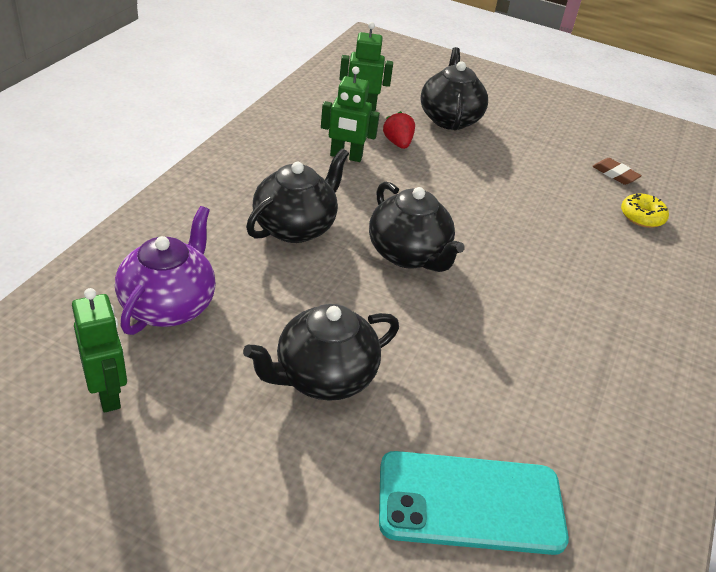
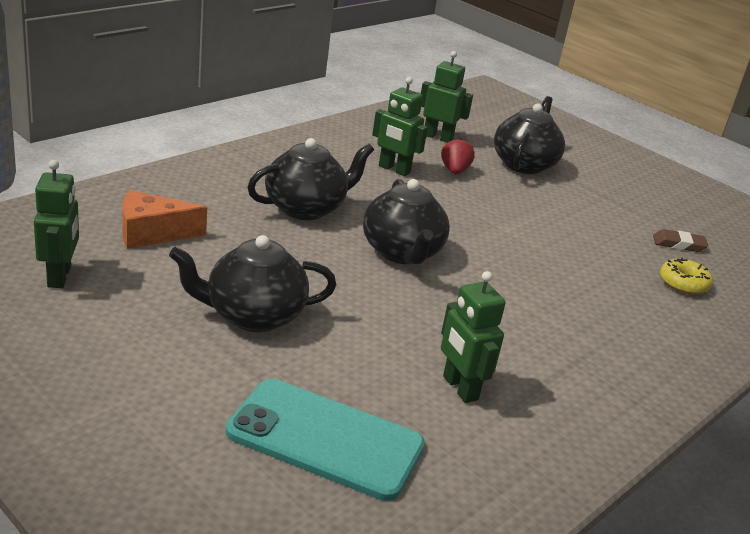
camera: 20 degrees right, 10 degrees down
(169, 306) = (152, 233): purple teapot -> orange cheese
(543, 397) = (459, 388): none -> green robot
(615, 174) = (678, 244): brown eraser -> brown eraser turned 60 degrees counterclockwise

